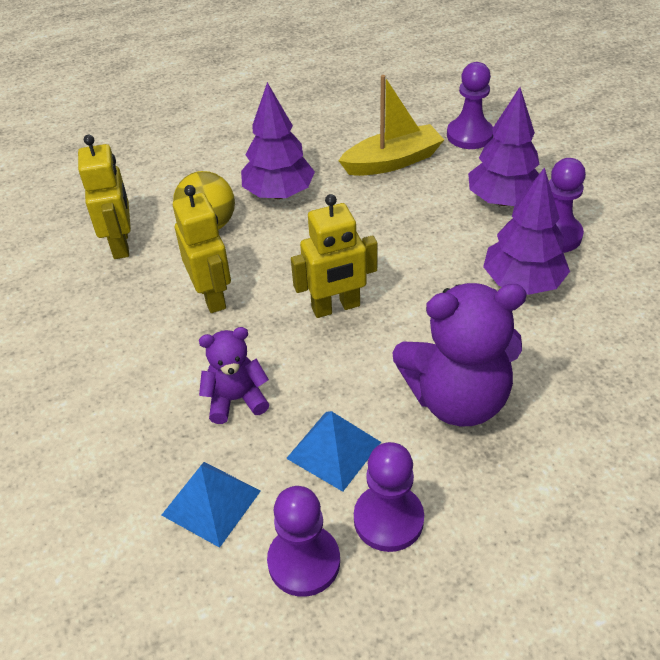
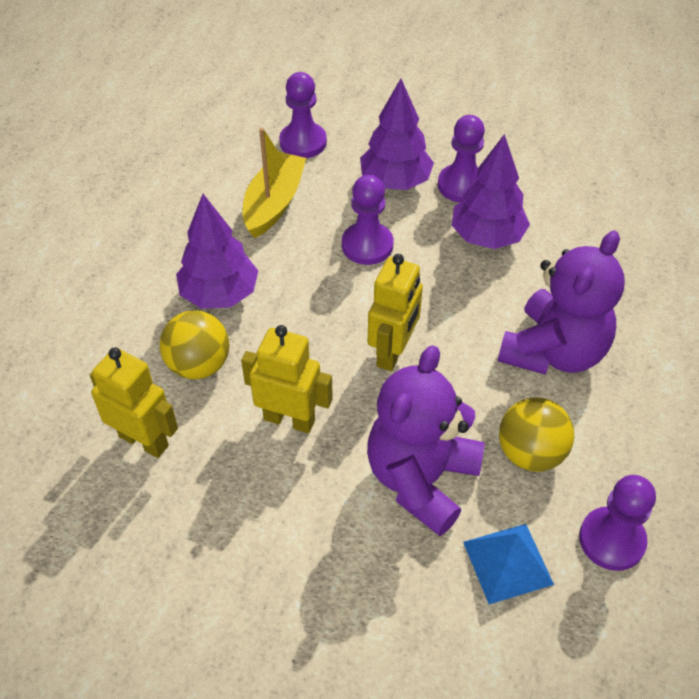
camera: 50 degrees left, 5 degrees up
(236, 399) = (421, 479): purple teddy bear -> purple teddy bear, size x1.83
(333, 450) = (530, 453): blue pyramid -> yellow ball
(388, 519) = (619, 466): purple pawn -> purple pawn (367, 245)

